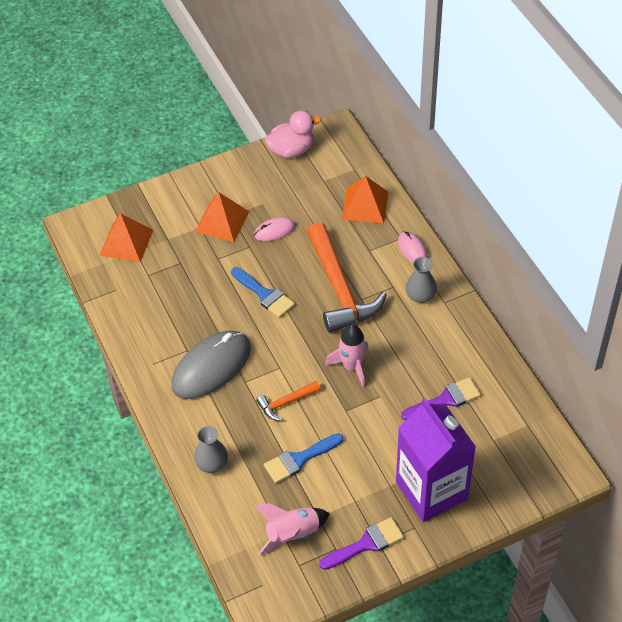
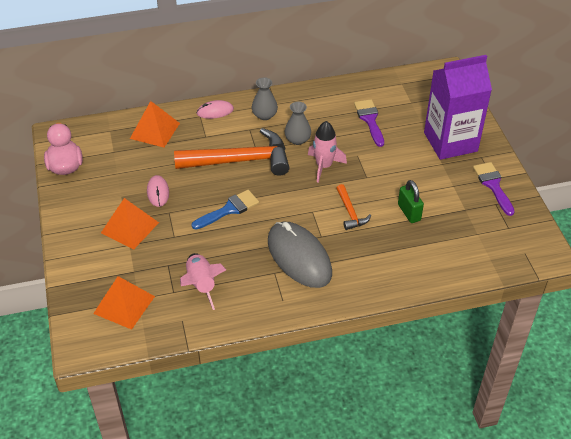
camera: 80 degrees left, 5 degrees down
(212, 463) = (403, 270): grey vase -> grey vase (297, 139)
(292, 534) = (480, 227): pink rocket -> pink rocket (201, 285)
(299, 459) = (409, 212): blue brush -> green padlock

